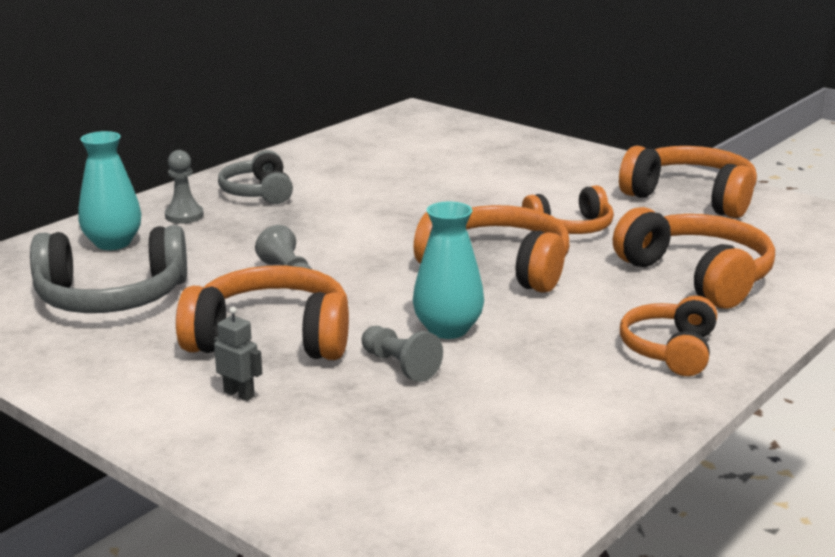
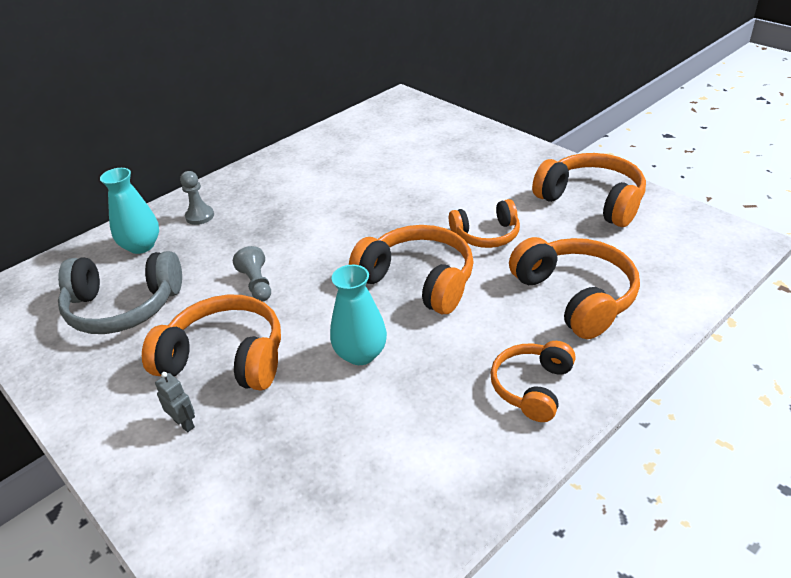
camera: 10 degrees right, 15 degrees up
(258, 192) = (260, 191): grey headphones -> none
(400, 366) = (313, 396): grey pawn -> none

